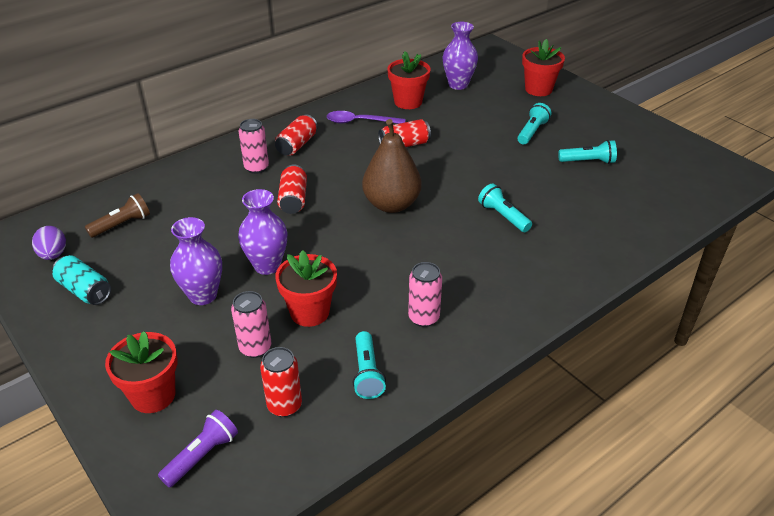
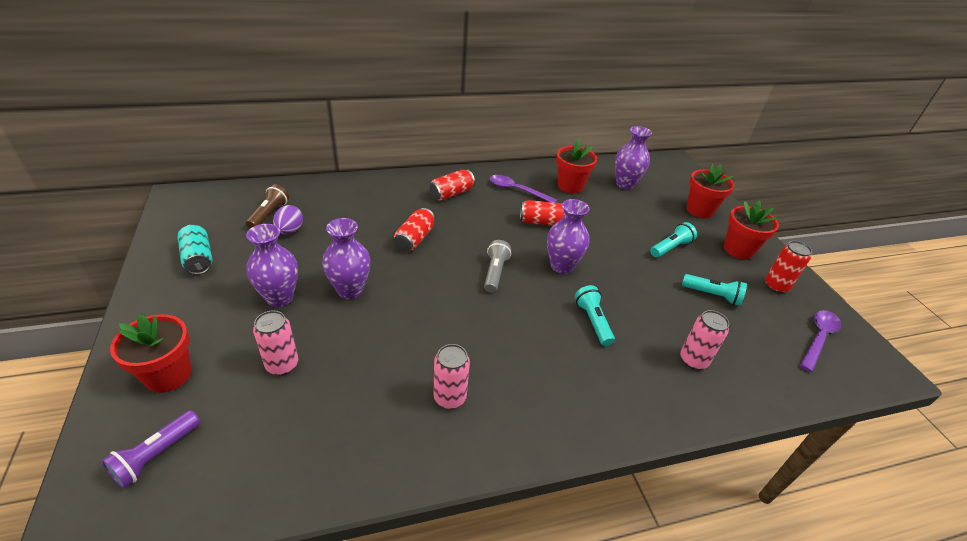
camera: 20 degrees right, 0 degrees up
(53, 255) = (202, 221): purple egg -> purple egg (290, 230)
(122, 224) = (269, 214): brown flashlight -> brown flashlight turned 60 degrees counterclockwise
(202, 455) = (156, 455): purple flashlight -> purple flashlight turned 150 degrees clockwise
(256, 168) = (405, 202): pink can -> pink can (693, 360)
(284, 405) = (262, 436): red can -> red can (776, 286)
(309, 312) = (352, 349): red flower pot -> red flower pot (738, 250)
(367, 373) = (357, 435): turquoise flashlight -> none
(391, 204) = (495, 272): brown pear -> grey flashlight
(447, 179) = (561, 266): none -> purple vase
(685, 168) = (818, 338): none -> purple spoon

